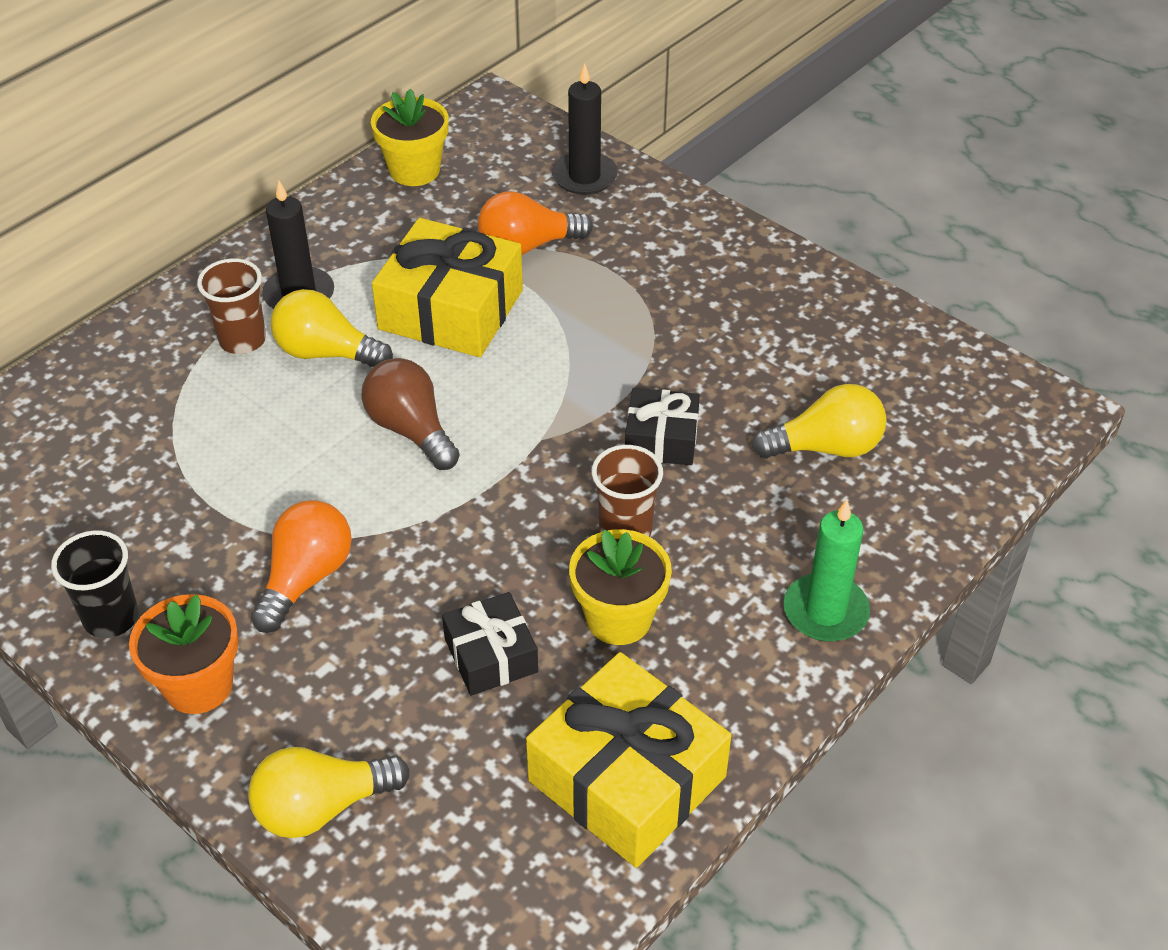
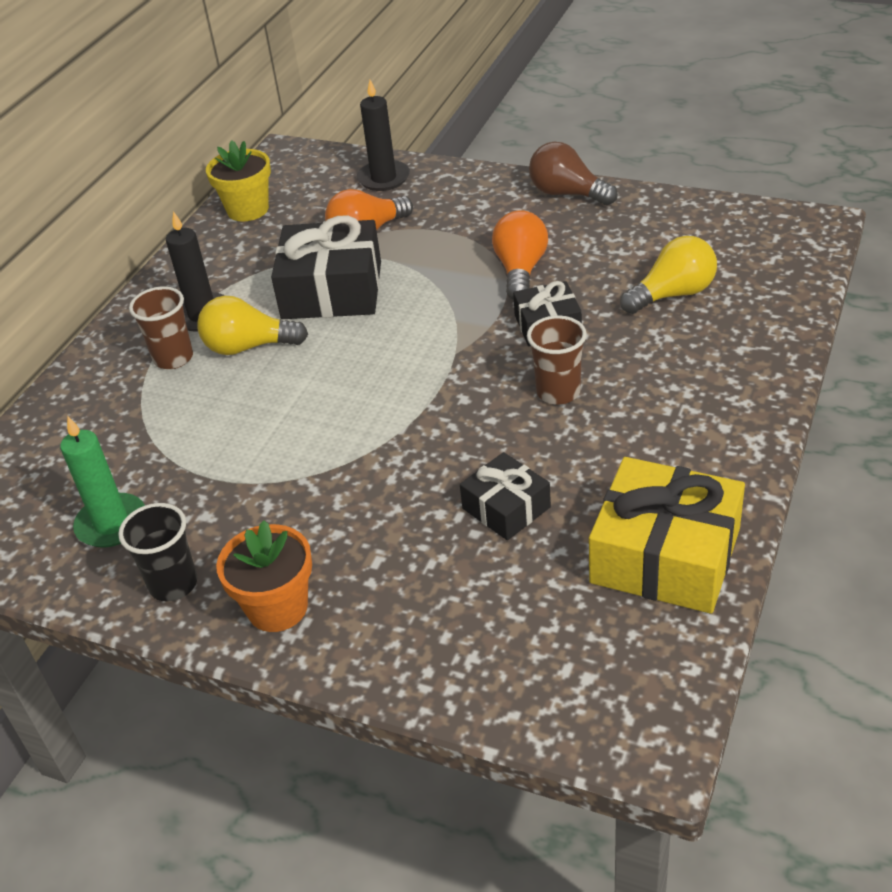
camera: 15 degrees left, 5 degrees down
(306, 578) = (323, 503): orange light bulb -> orange light bulb (520, 270)
(322, 807) = (434, 659): yellow light bulb -> none
(411, 430) = (348, 377): brown light bulb -> brown light bulb (567, 194)
(451, 310) = (332, 290): yellow gift -> black gift
(618, 618) = (590, 451): yellow flower pot -> none
(825, 611) = (741, 397): green candle -> green candle (111, 524)

